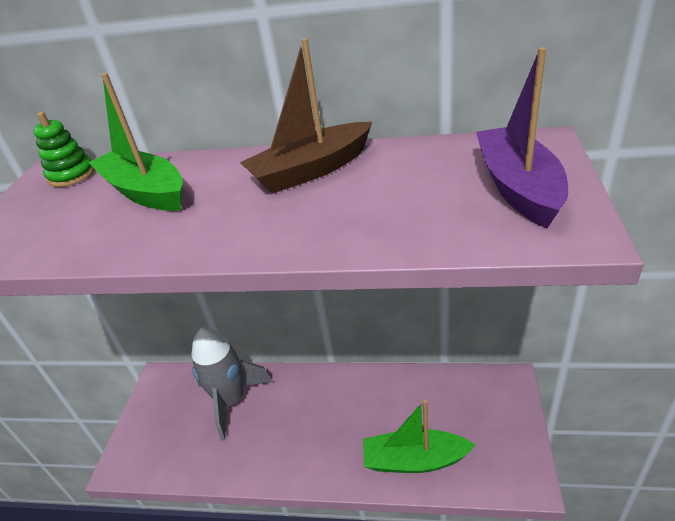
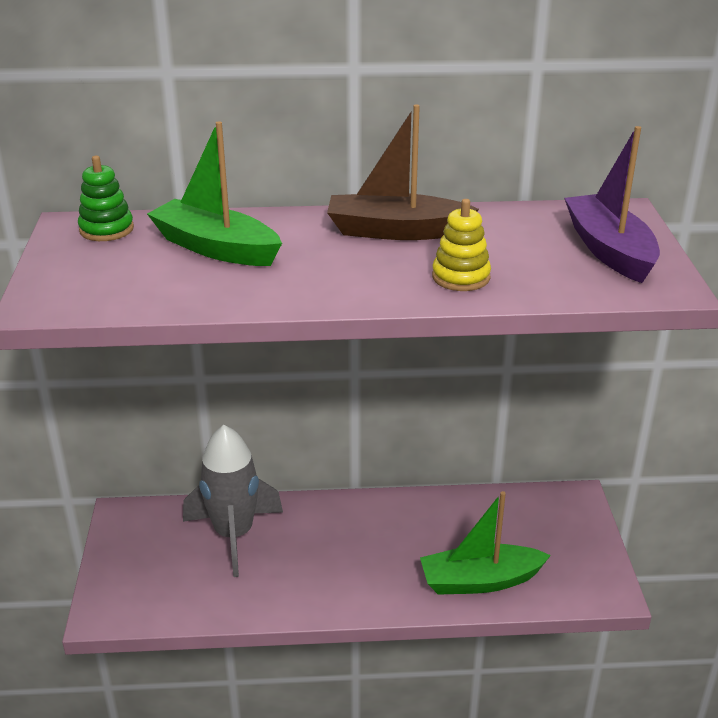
camera: 15 degrees left, 5 degrees down
(311, 170) = (396, 231): brown boat -> brown boat turned 45 degrees clockwise
(352, 222) = (461, 277): none -> yellow stacking toy

